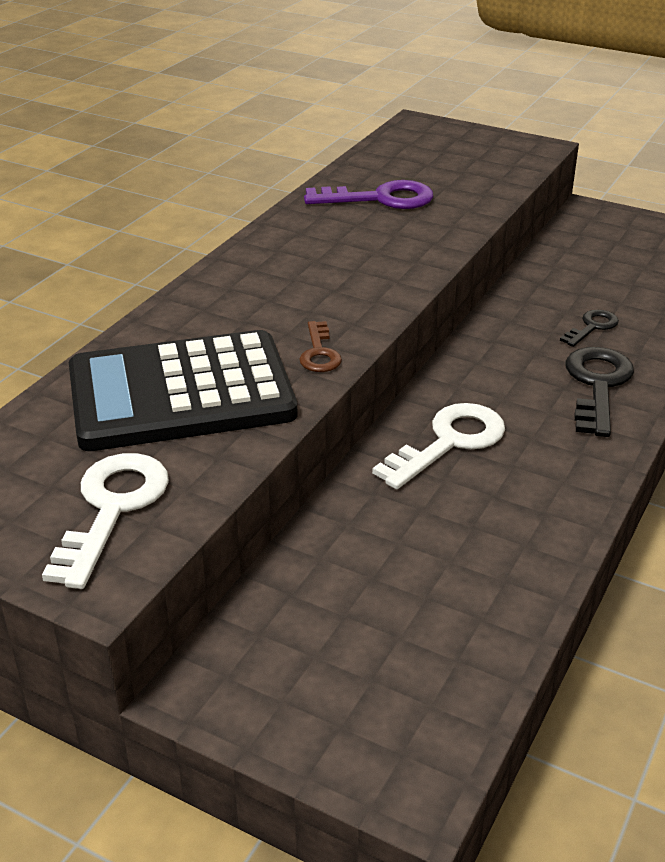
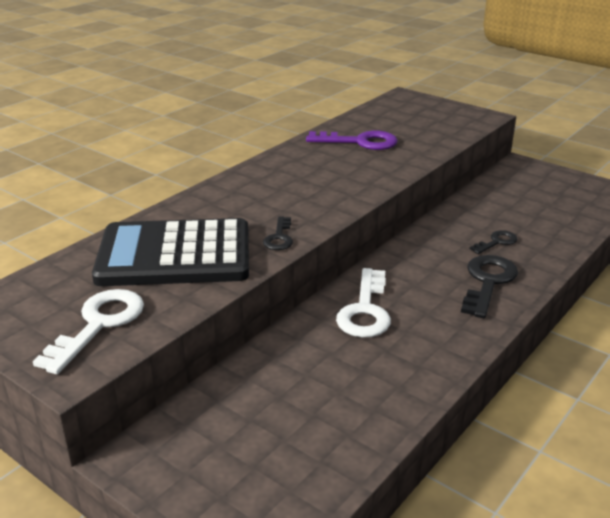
camera: 10 degrees right, 5 degrees down
(319, 353) = (279, 237): brown key -> black key
(449, 442) = (365, 310): white key -> white key turned 135 degrees clockwise

